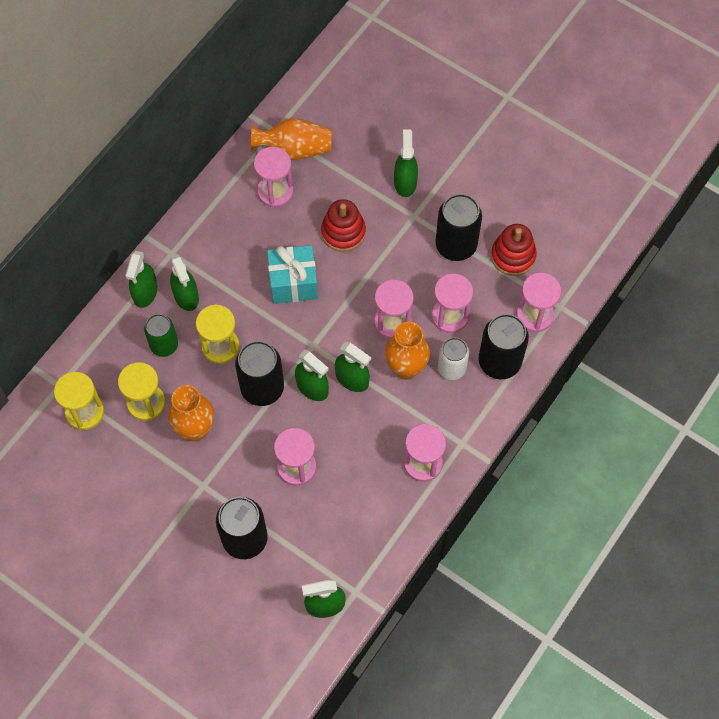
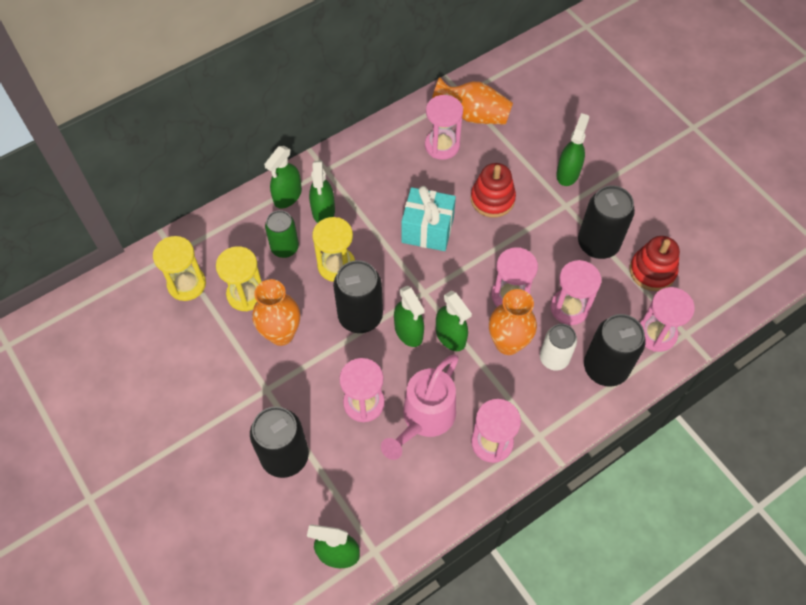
camera: 20 degrees right, 5 degrees down
(356, 463) = (424, 419): none -> pink watering can

